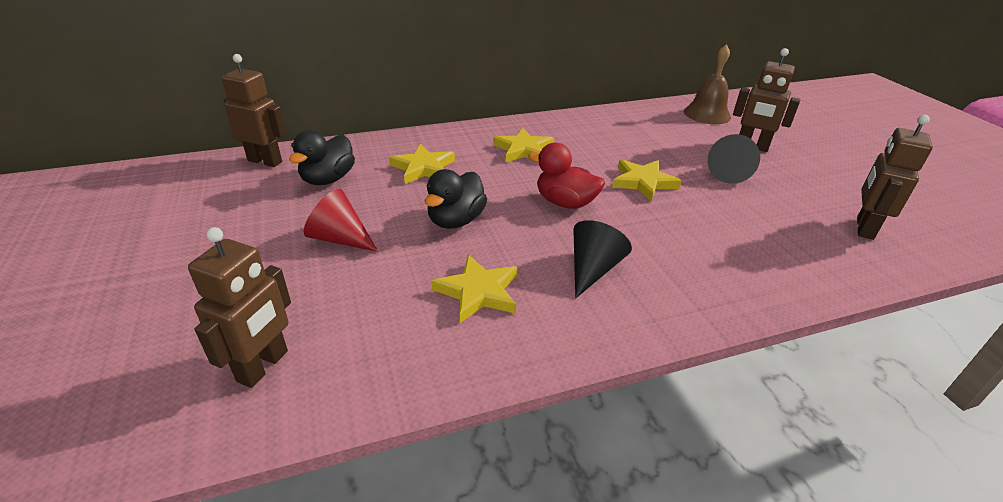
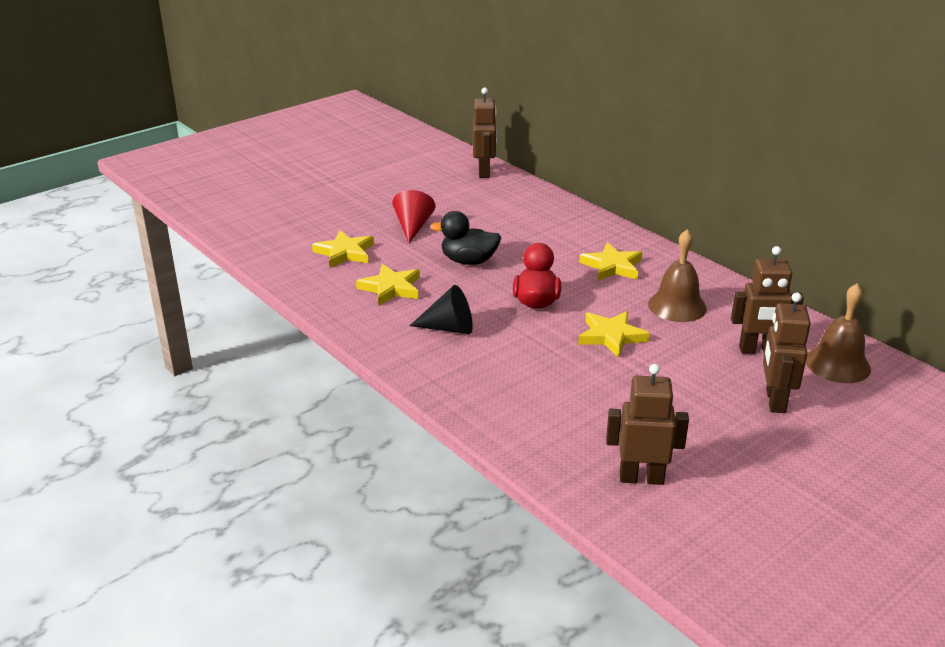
camera: 70 degrees right, 5 degrees down
(263, 366) = (288, 241): brown robot -> brown robot (758, 350)
(328, 179) = (481, 200): black duck -> none
(423, 168) = (533, 230): yellow star -> yellow star (344, 253)
(606, 142) = (677, 306): none -> brown bell
(727, 172) = (685, 385): black cone -> none

